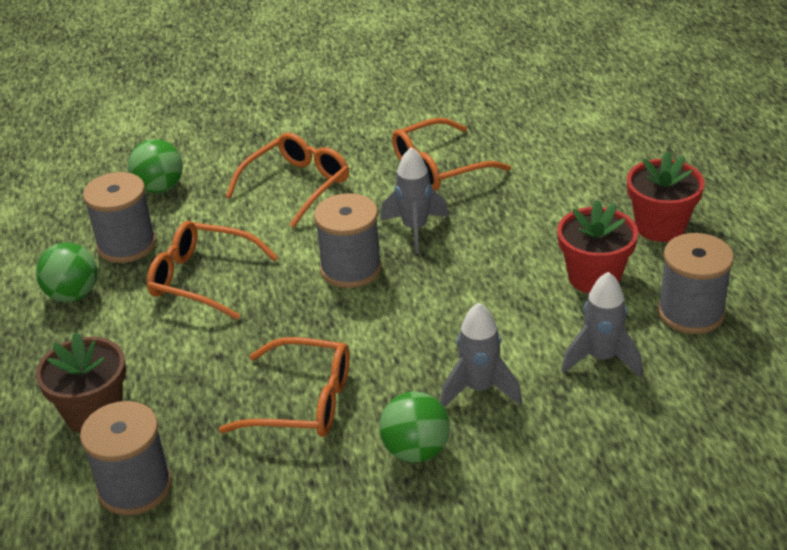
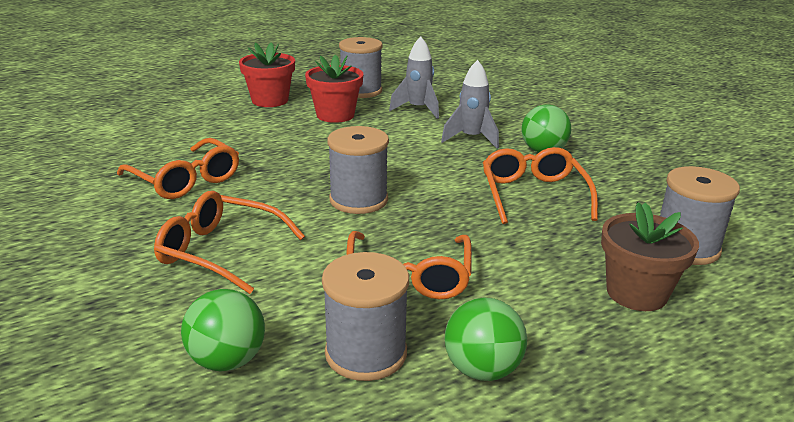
camera: 110 degrees left, 10 degrees down
(415, 229) = (290, 179): grey rocket -> none

